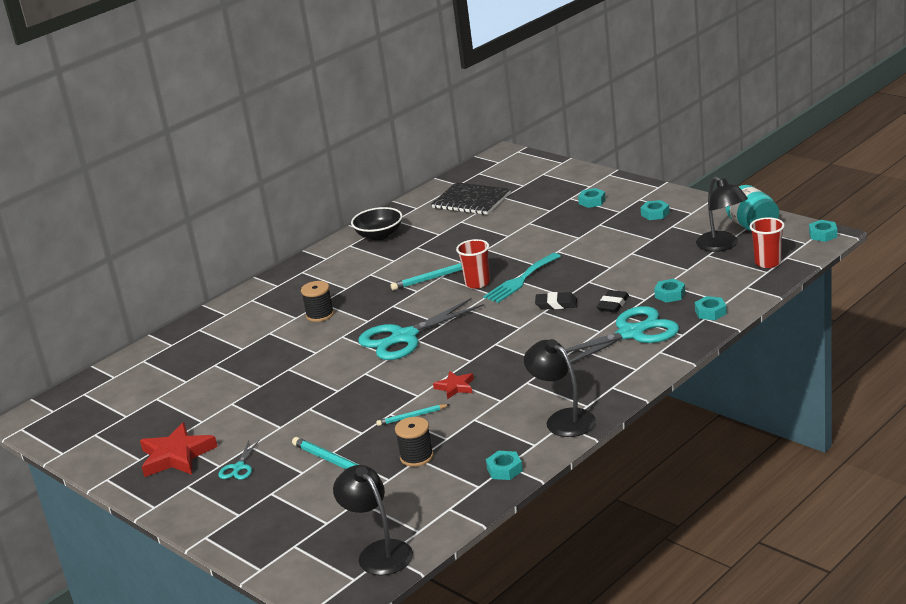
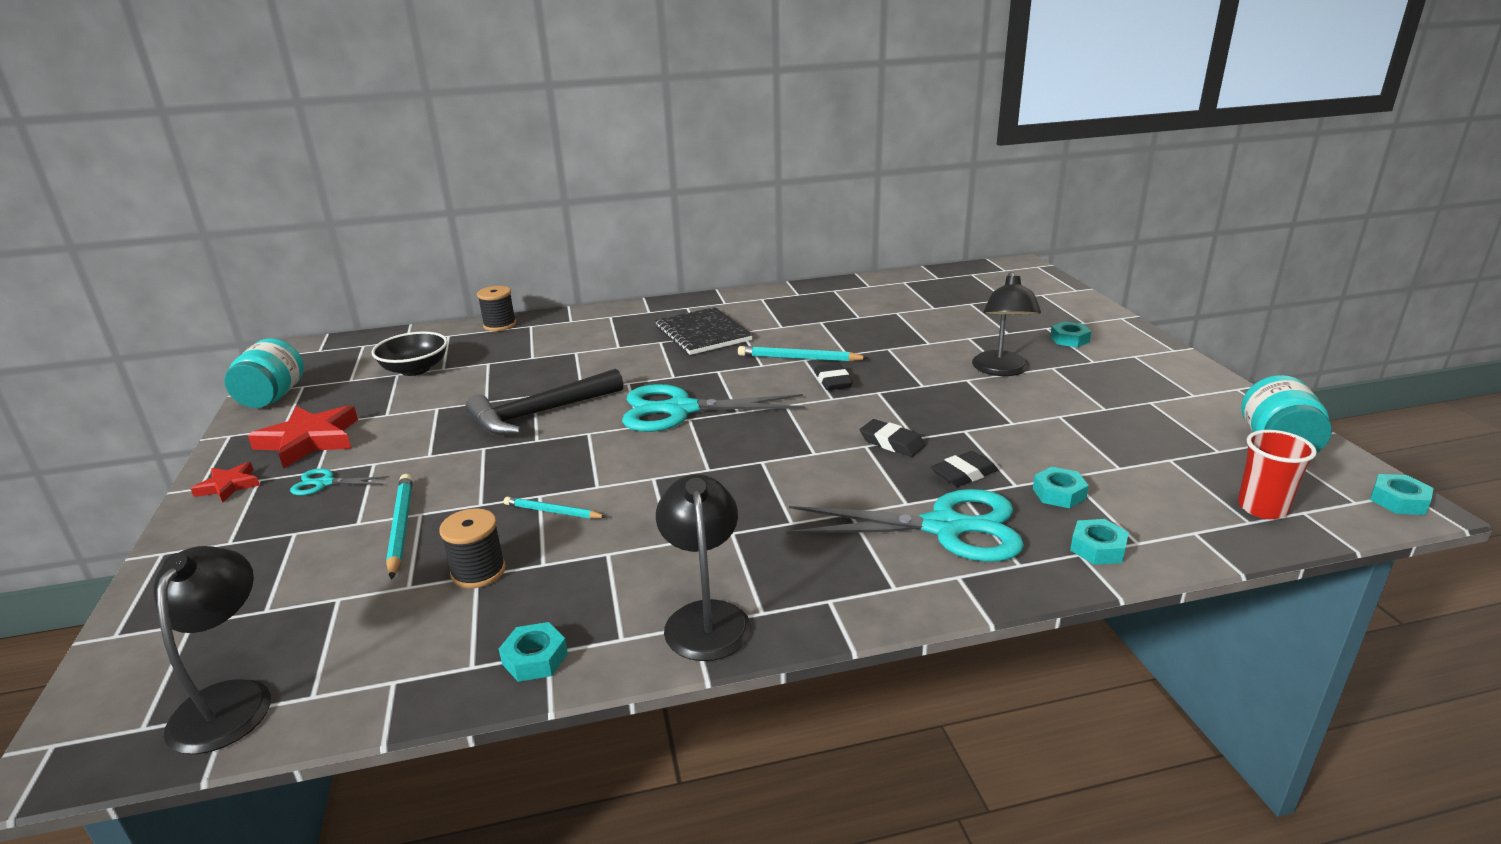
camera: 30 degrees right, 0 degrees up
(86, 449) = (272, 397): none -> turquoise jar
(239, 467) = (325, 483): turquoise scissors -> turquoise scissors turned 45 degrees clockwise
(313, 376) = (540, 413): none -> black hammer
(320, 315) = (641, 353): black spool -> black spool (499, 325)
(379, 235) = (800, 299): black bowl -> black bowl (415, 369)
(455, 387) = (647, 496): red star -> red star (229, 486)
(471, 201) = (932, 296): black notebook -> black notebook (703, 333)
(477, 283) = (833, 381): red cup -> black eraser
(520, 280) = (884, 396): turquoise fork -> none
(655, 214) = (1139, 379): turquoise nut -> none
(722, 245) = (1204, 454): black lamp -> black lamp (1001, 370)

